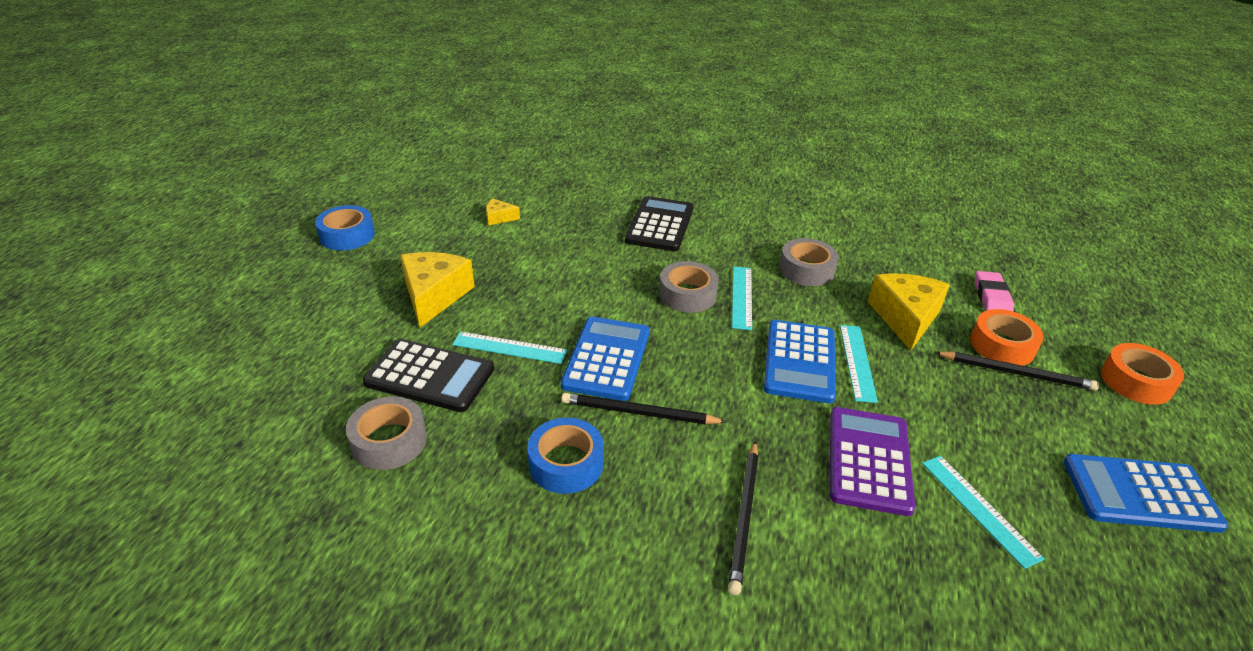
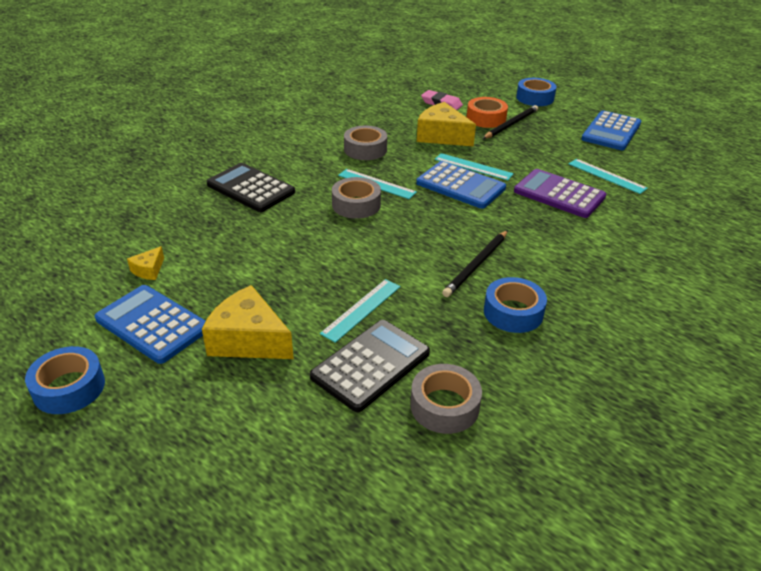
camera: 65 degrees left, 0 degrees up
(606, 359) = (408, 263): blue calculator -> blue calculator (152, 324)
(744, 517) = (588, 252): black pencil -> none
(979, 509) = (607, 176): turquoise ruler -> turquoise ruler turned 45 degrees clockwise
(1136, 381) = (535, 98): orange tape -> blue tape

